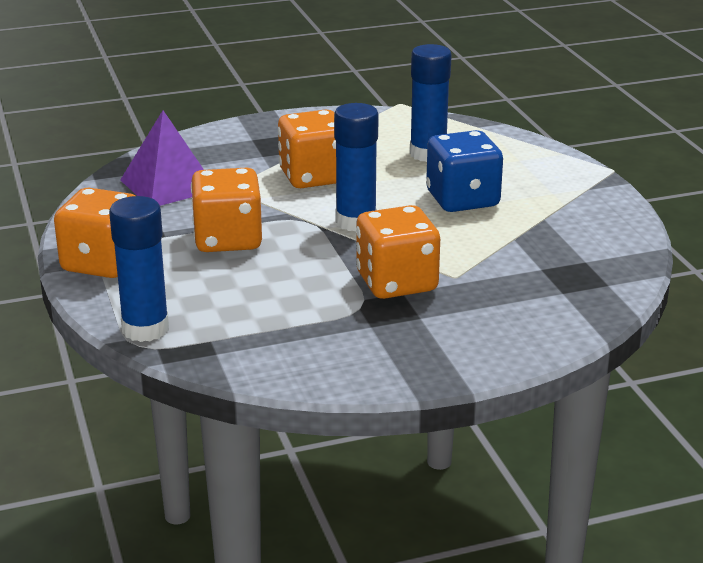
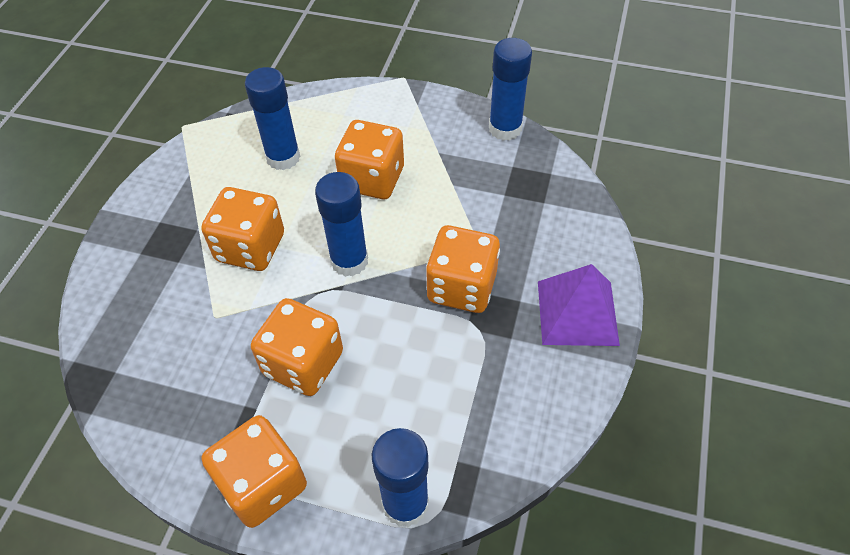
camera: 55 degrees left, 25 degrees up
(168, 185) = (164, 358): purple pyramid -> purple pyramid (577, 312)
(462, 199) = (372, 179): blue dice -> orange dice
(630, 241) = (505, 129): none -> blue glue stick

